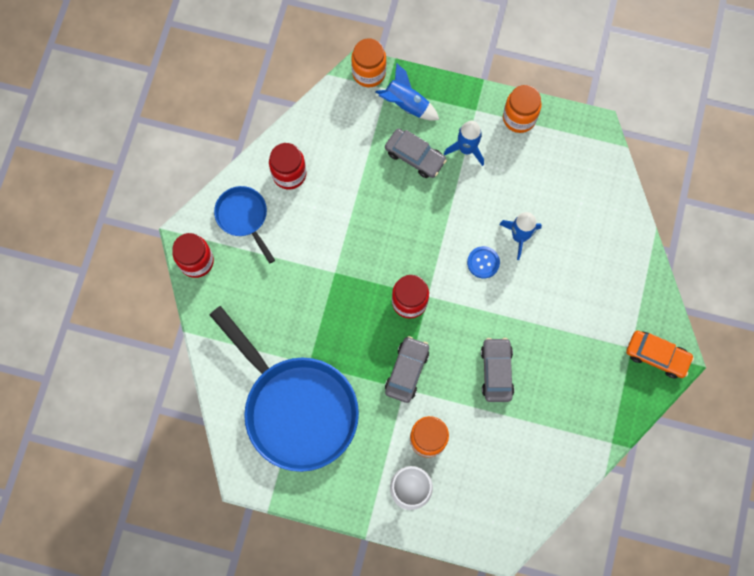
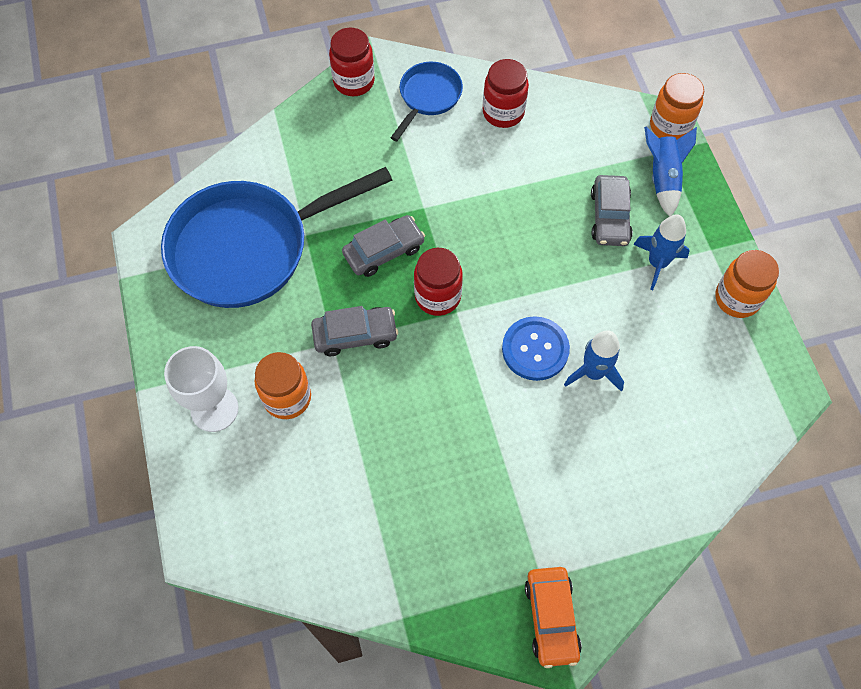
camera: 60 degrees right, 10 degrees down
(296, 408) = (249, 248): blue pan -> blue pan turned 45 degrees clockwise
(483, 262) = (535, 349): blue button -> blue button, size x1.52
(496, 371) = (412, 431): grey car -> grey car (384, 251)

